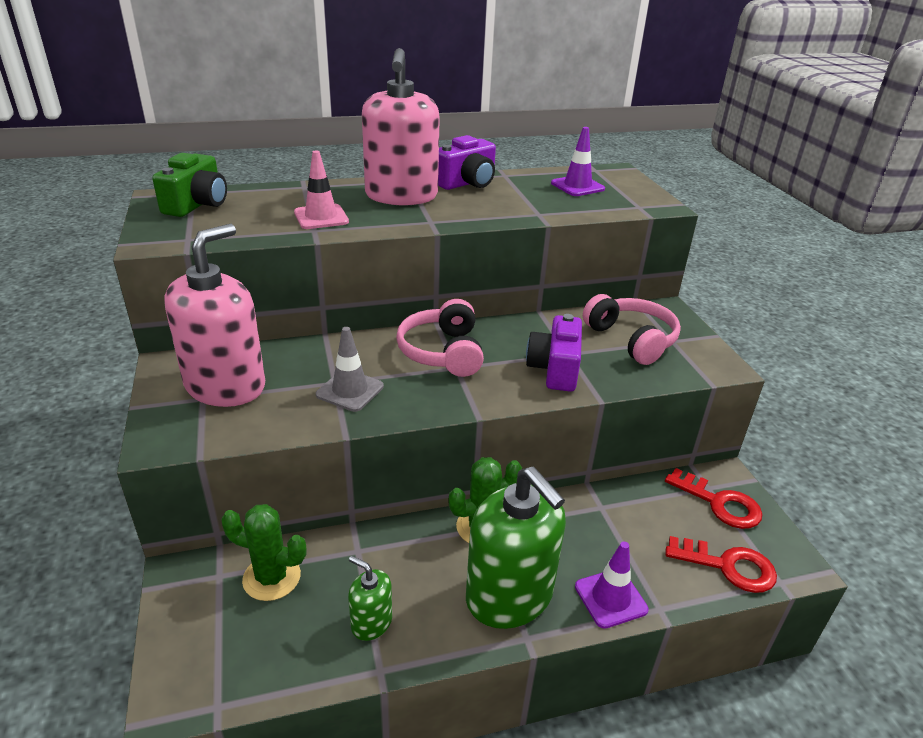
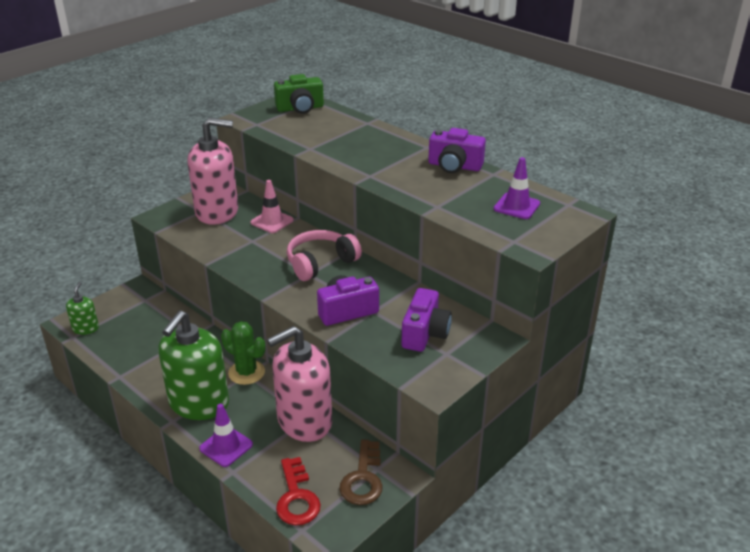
camera: 60 degrees right, 0 degrees up
(271, 577) = (154, 316): green cactus -> none
(321, 217) = (329, 144): pink traffic cone -> pink traffic cone (272, 221)
(350, 390) = (248, 248): grey traffic cone -> none
(371, 622) = (147, 360): green soap dispenser -> green soap dispenser (85, 328)
(401, 196) = (397, 154): pink soap dispenser -> pink soap dispenser (304, 421)
(632, 339) = (425, 333): pink headphones -> purple camera
(720, 503) = (363, 479): red key -> brown key

